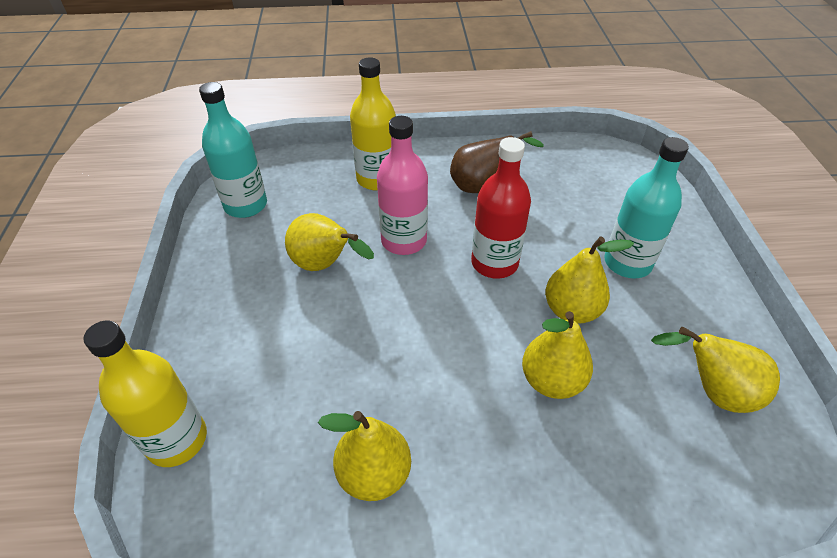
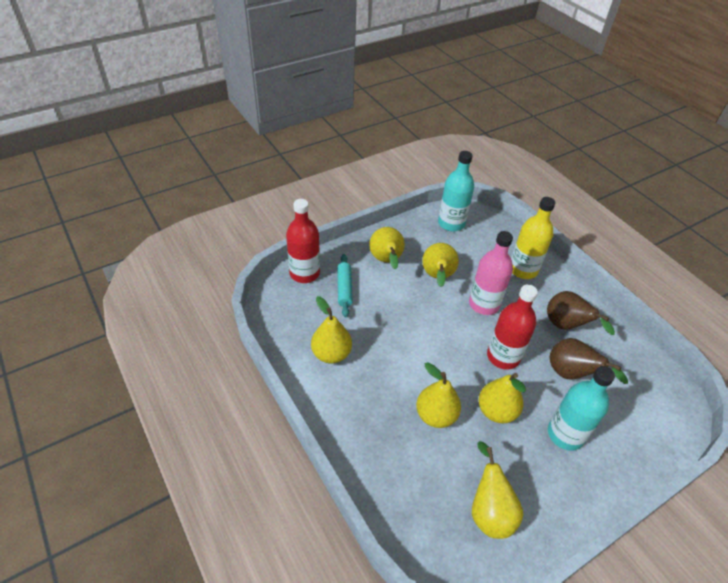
camera: 60 degrees right, 0 degrees up
(177, 440) = (304, 273): yellow bottle -> red bottle
(248, 309) = (386, 261): none -> yellow pear
(257, 392) = (344, 288): none -> turquoise rolling pin
(549, 216) = (571, 374): none -> brown pear

